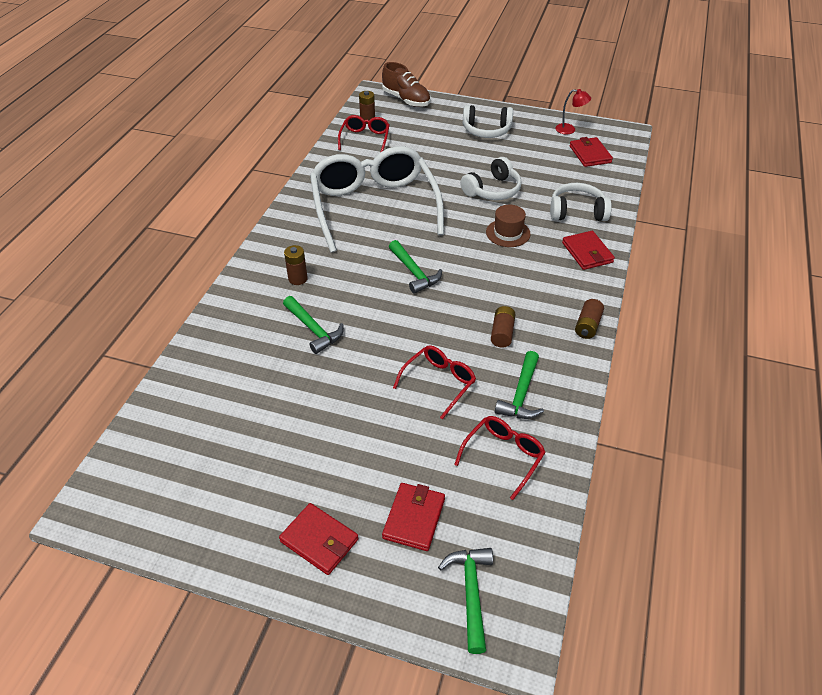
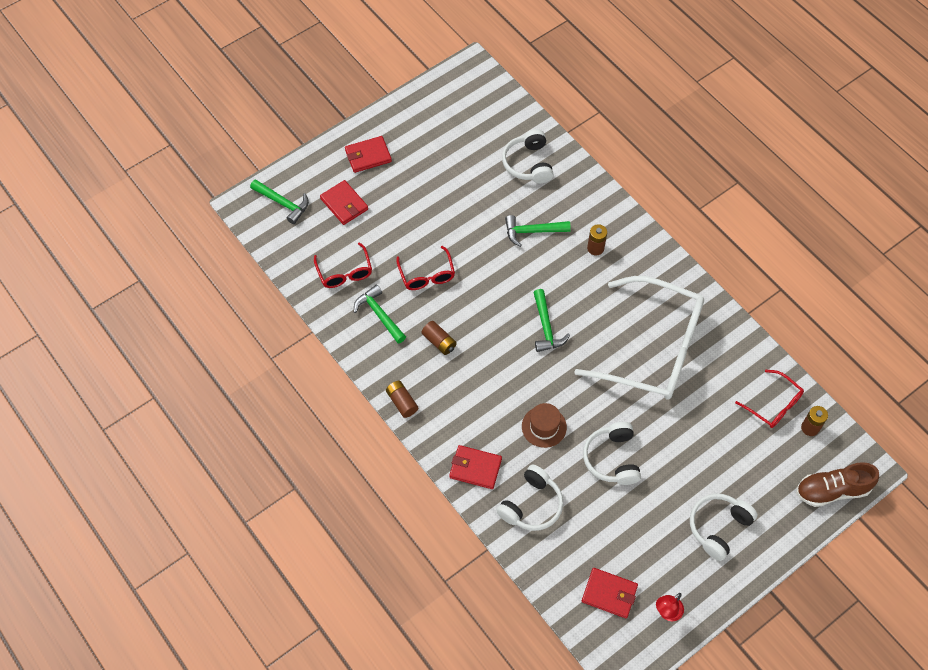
camera: 125 degrees right, 15 degrees up
(222, 375) = (528, 163): none -> white headphones
(414, 272) = (546, 327): green hammer -> green hammer turned 105 degrees counterclockwise

